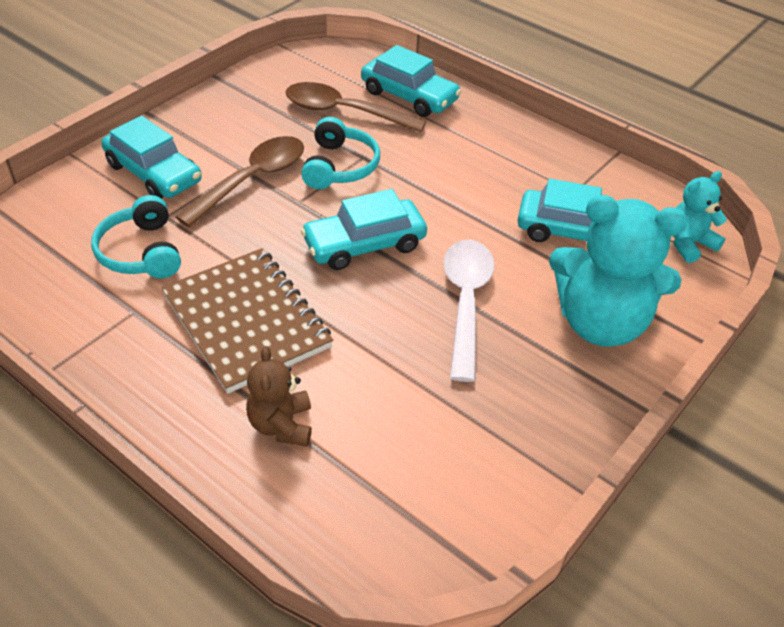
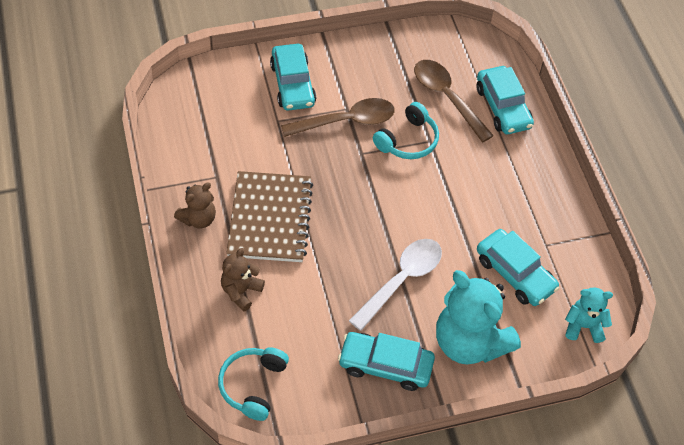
camera: 35 degrees right, 10 degrees up
(141, 252) = (247, 139): turquoise headphones -> turquoise headphones (253, 385)
(148, 371) = (198, 219): none -> brown teddy bear
(364, 244) = (376, 206): turquoise car -> turquoise car (385, 365)

